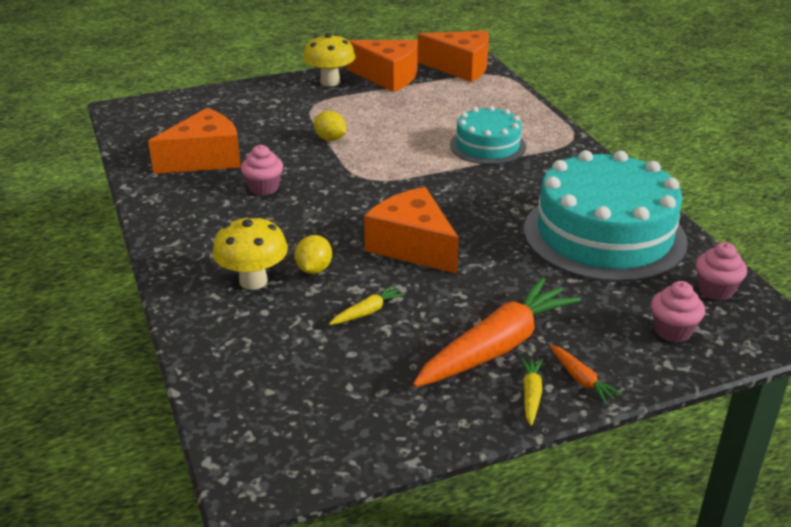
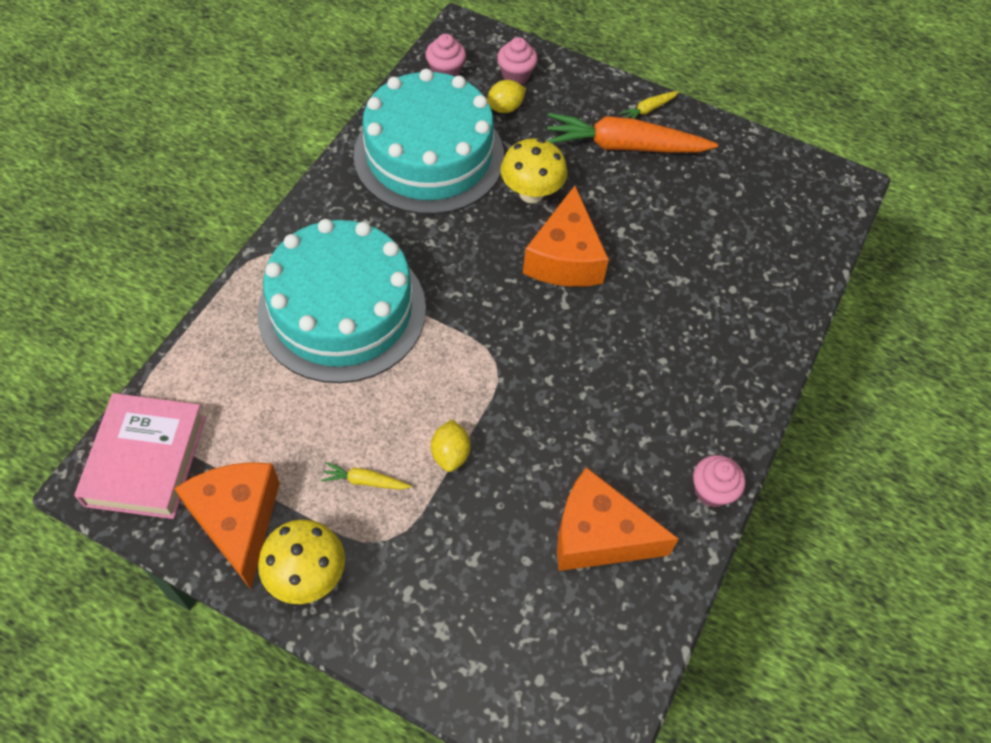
camera: 135 degrees left, 25 degrees up
(253, 281) = (713, 323): yellow mushroom -> yellow mushroom (531, 193)
(264, 188) = (593, 431): pink cupcake -> pink cupcake (712, 491)
(314, 269) = (659, 297): yellow lemon -> yellow lemon (505, 108)
(367, 312) = (667, 231): yellow carrot -> yellow carrot (365, 481)
(460, 68) = (146, 460): orange cheese -> pink book
(487, 146) = (342, 310): turquoise cake -> turquoise cake, size x1.81
(581, 379) = (610, 95): orange carrot -> none

